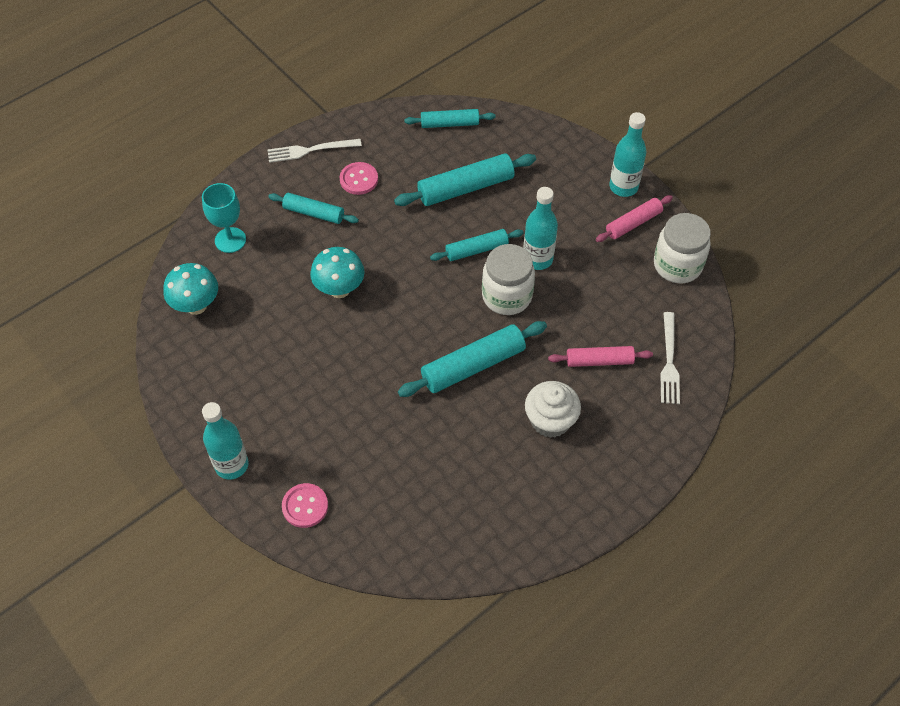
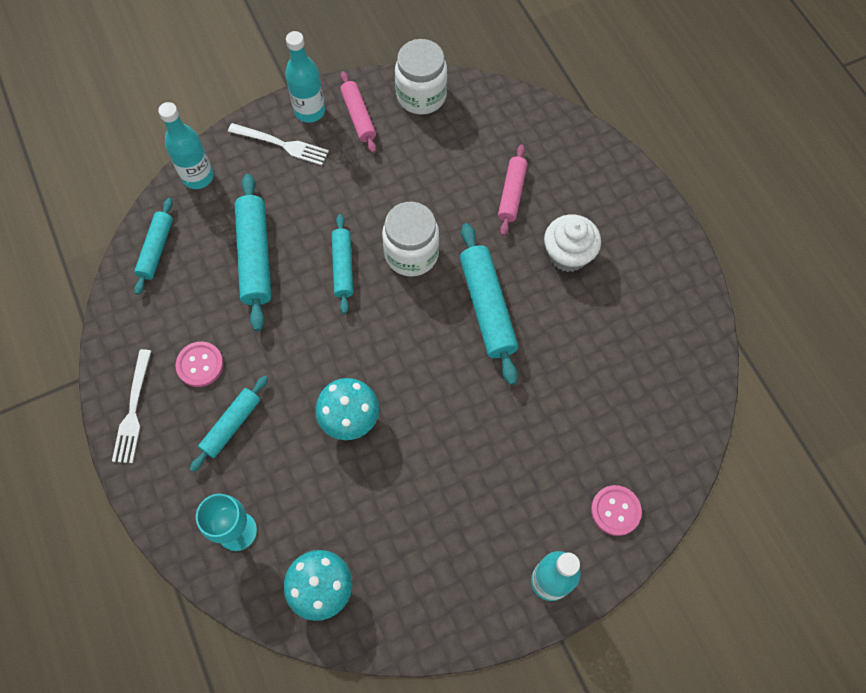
camera: 75 degrees left, 10 degrees up
(537, 259) = (374, 213): turquoise bottle -> turquoise bottle (198, 177)
(669, 362) = (528, 137): white fork -> white fork (282, 144)

